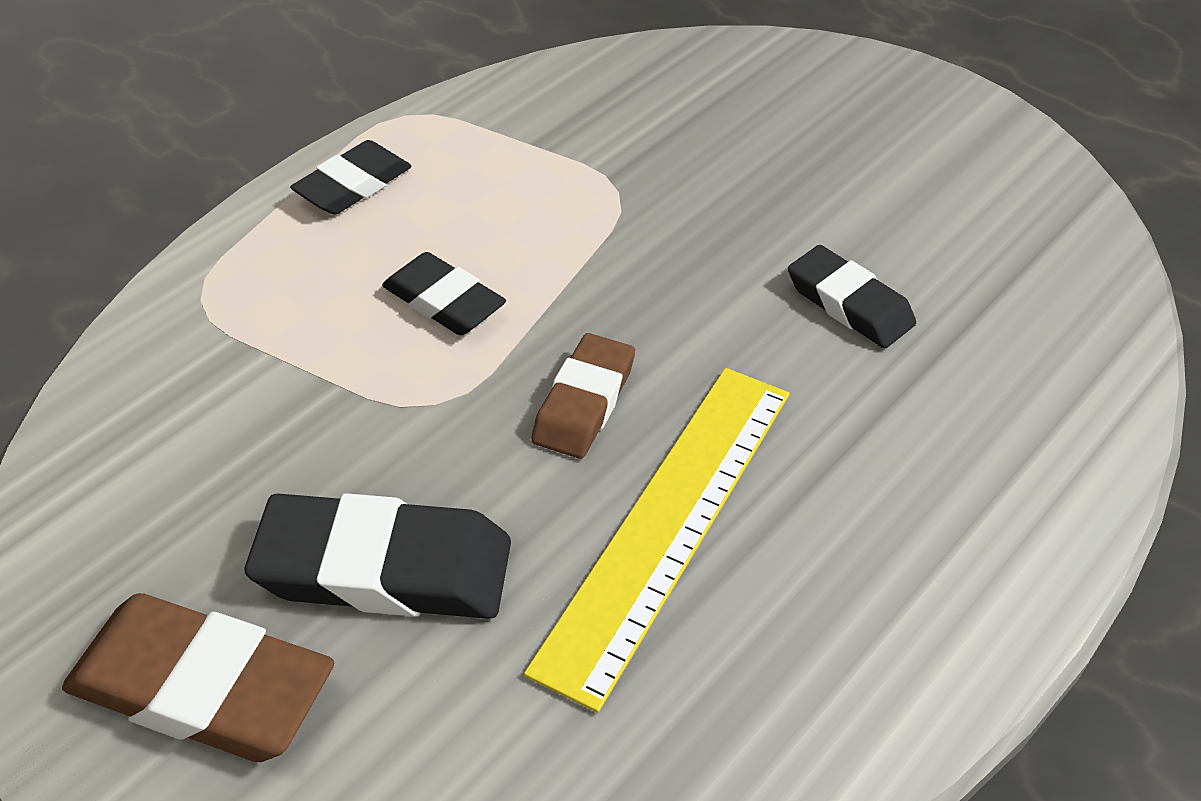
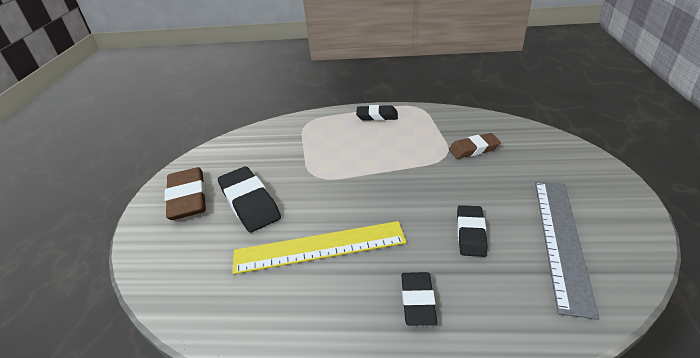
camera: 55 degrees right, 10 degrees down
(444, 301) = (355, 155): black eraser -> black eraser (417, 301)
(584, 402) = (348, 201): brown eraser -> brown eraser (473, 149)
(963, 223) = (561, 240): none -> grey ruler

